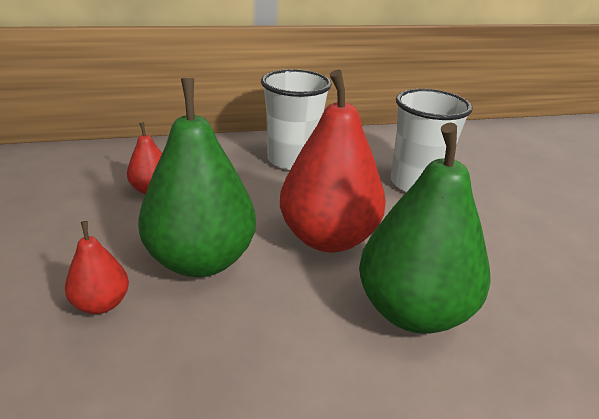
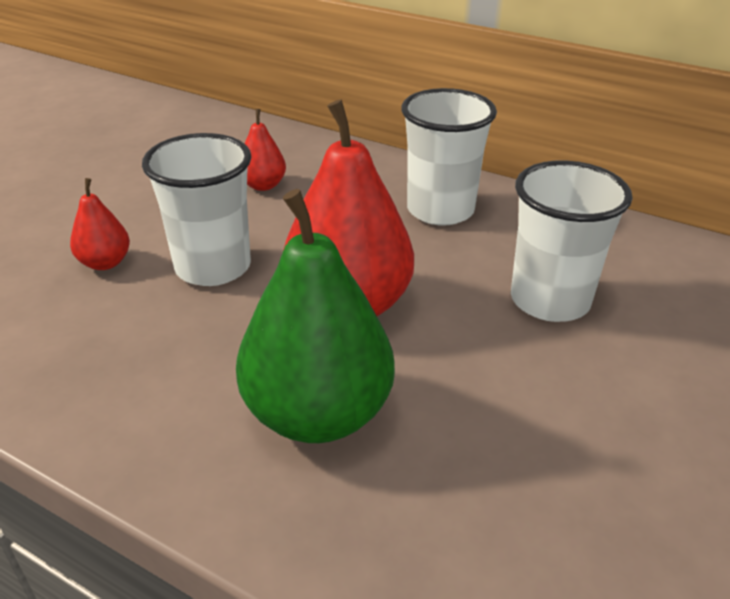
camera: 45 degrees right, 5 degrees up
(201, 260) = (213, 267): green pear -> white cup

